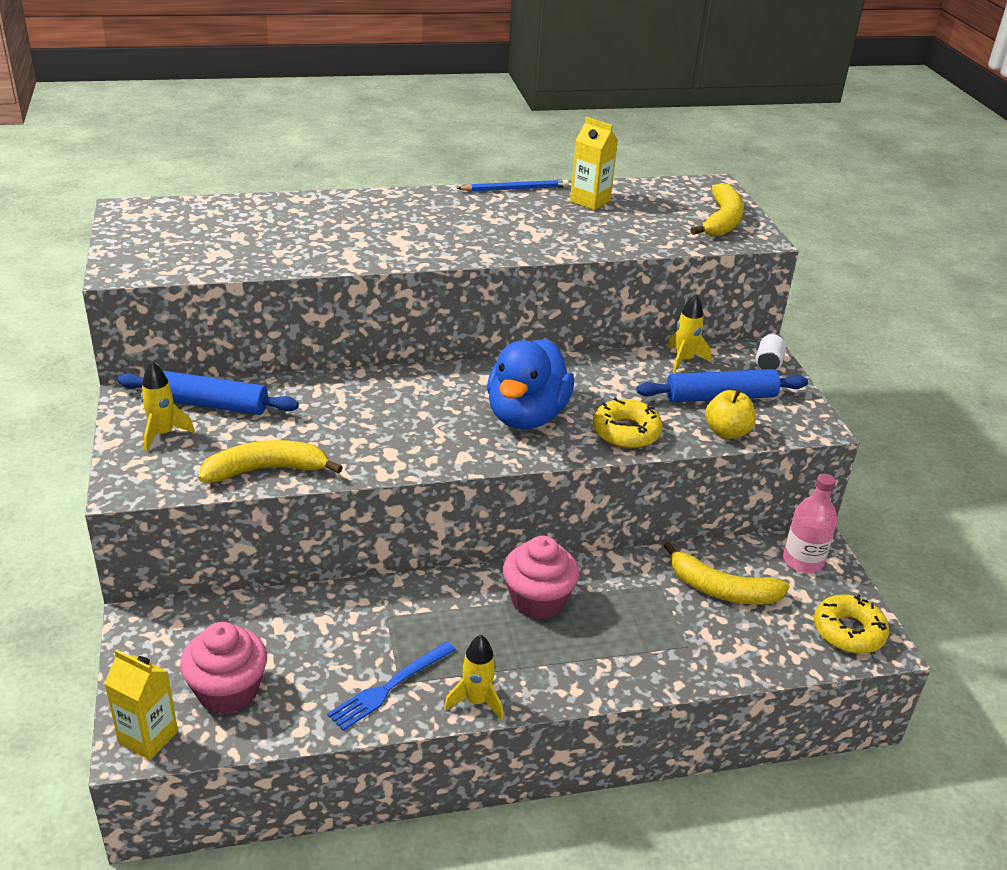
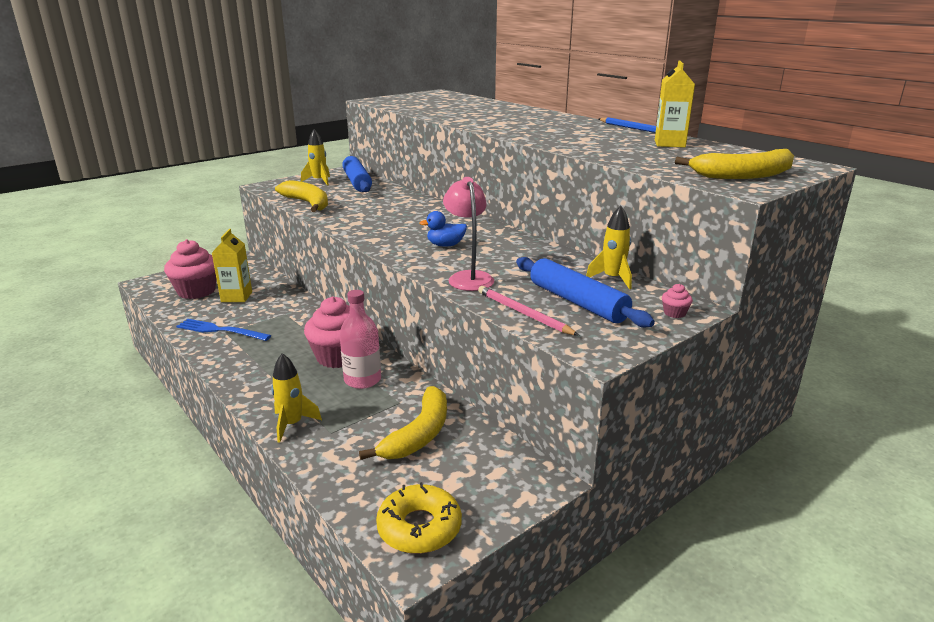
camera: 65 degrees right, 10 degrees down
(148, 737) = (154, 284): yellow carton -> yellow carton (236, 297)
(476, 701) = (220, 360): yellow rocket -> yellow rocket (292, 424)
(526, 416) = (445, 245): blue duck -> blue duck, size x0.44
(626, 432) = (468, 277): yellow donut -> pink lamp
(721, 590) = (419, 434): yellow banana -> yellow banana turned 150 degrees counterclockwise
(727, 432) = (523, 313): yellow apple -> pink pencil
(768, 363) = (674, 313): white can -> pink cupcake
(802, 561) = (506, 474): pink bottle -> pink bottle (362, 380)

